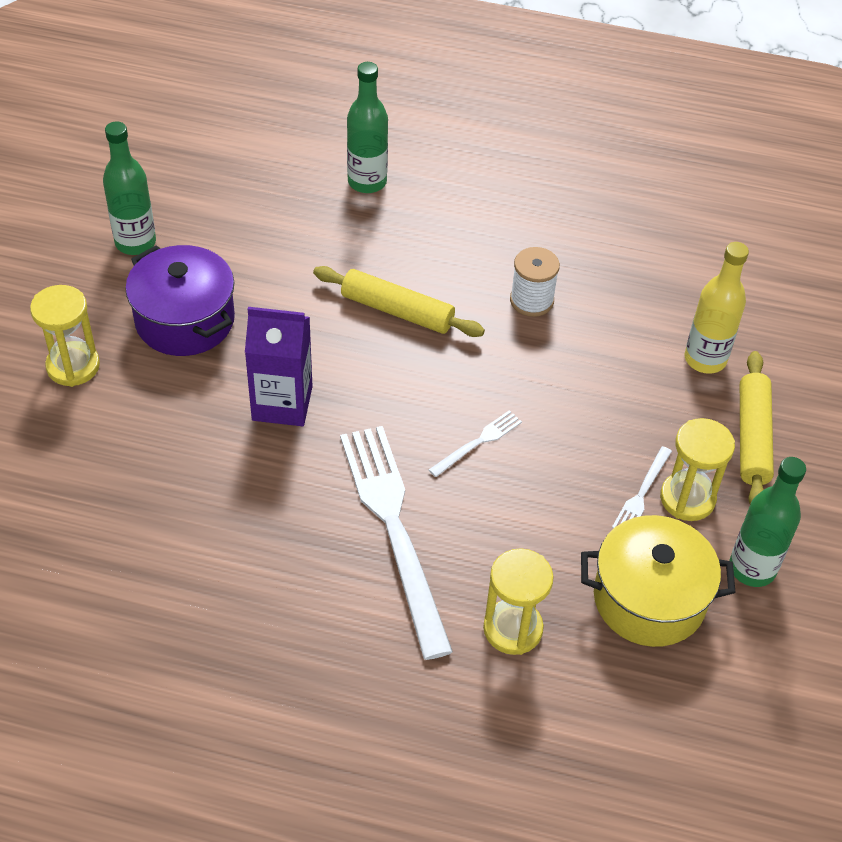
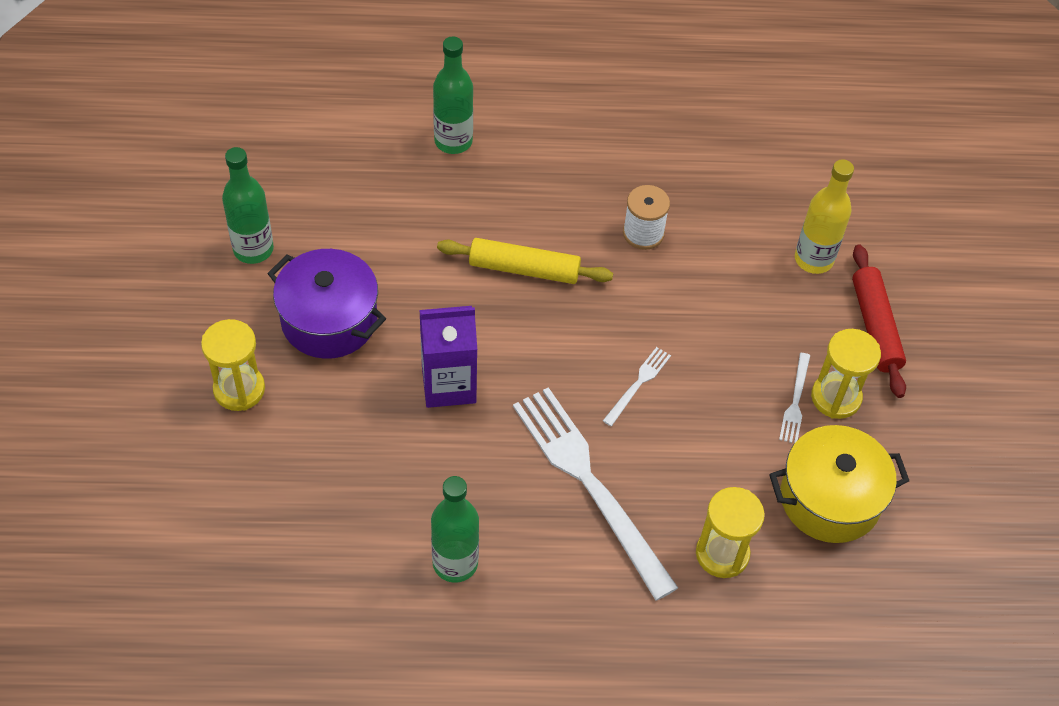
camera: 15 degrees left, 5 degrees up
(752, 437) = (875, 326): yellow rolling pin -> red rolling pin
(752, 568) = (908, 450): green bottle -> green bottle (455, 563)

